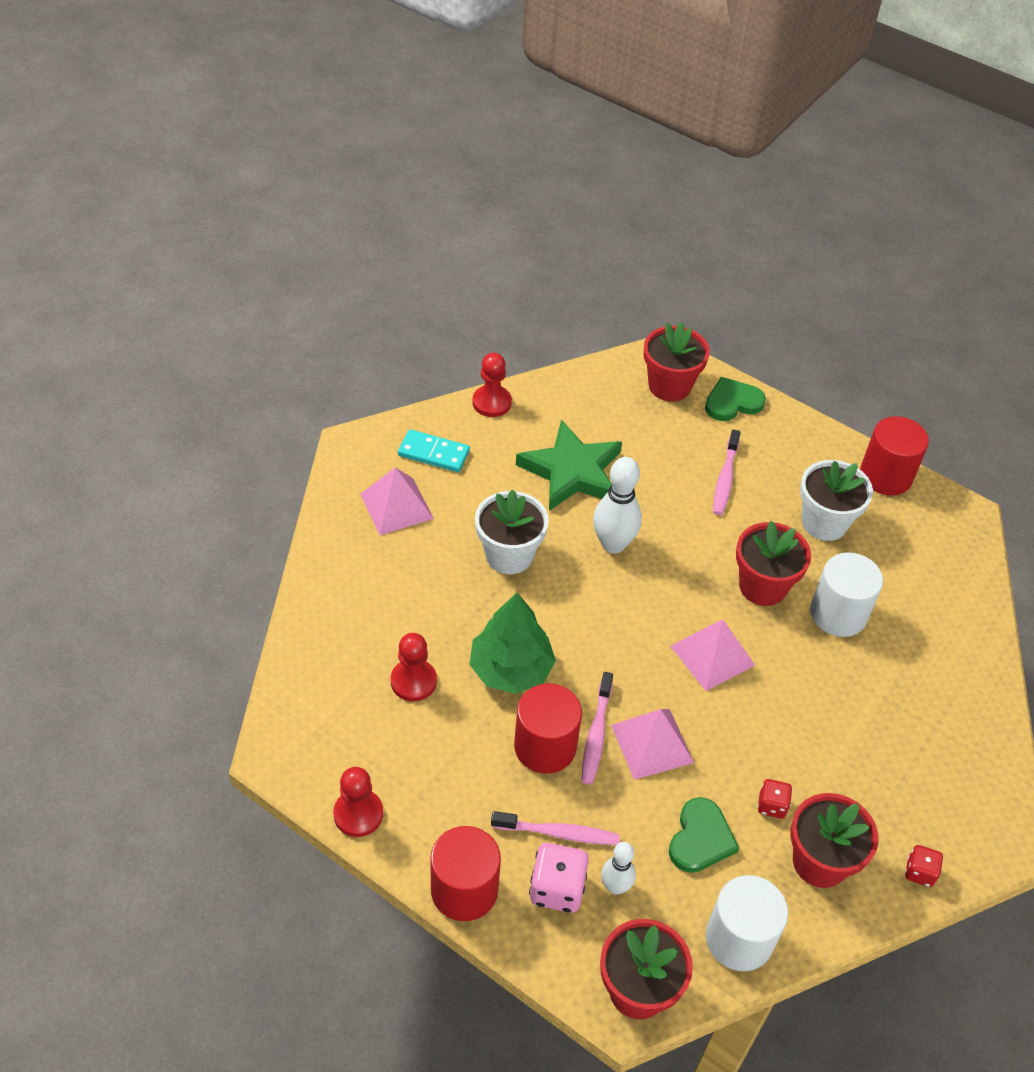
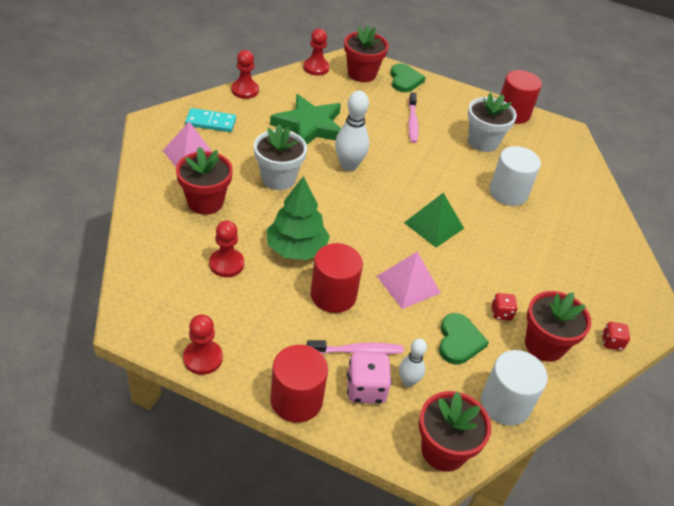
camera: 15 degrees left, 5 degrees down
(596, 734) = (368, 283): pink toothbrush -> none
(603, 370) = (316, 68): none -> red pawn
(712, 655) = (434, 225): pink pyramid -> green pyramid
(732, 402) = (404, 80): green heart -> green heart turned 120 degrees clockwise
(762, 586) = (455, 181): red flower pot -> red flower pot (205, 202)

